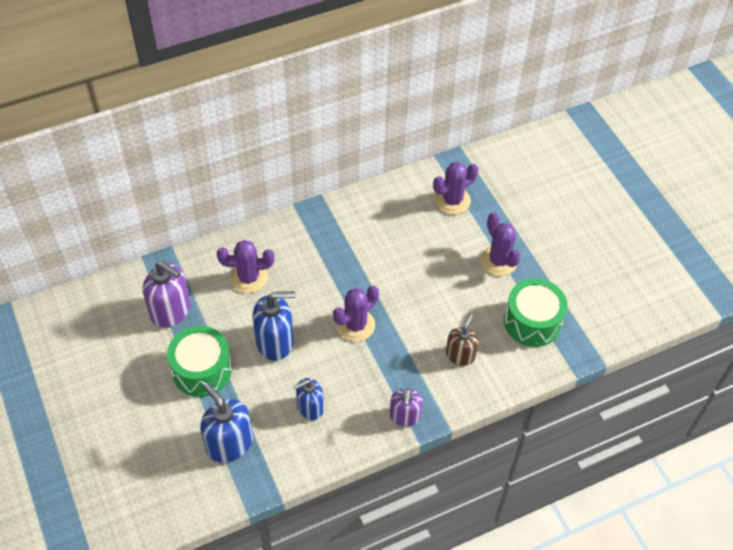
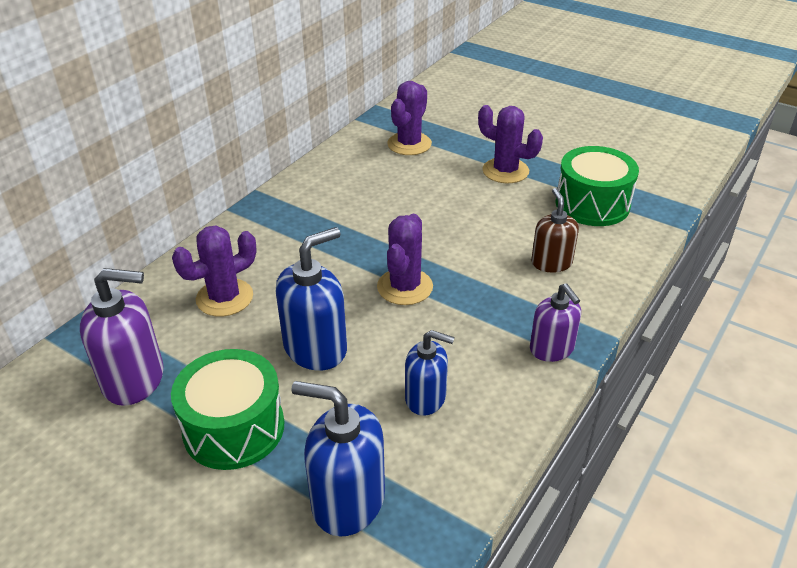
camera: 30 degrees left, 15 degrees down
(310, 407) = (426, 398): blue soap dispenser -> blue soap dispenser turned 105 degrees counterclockwise

